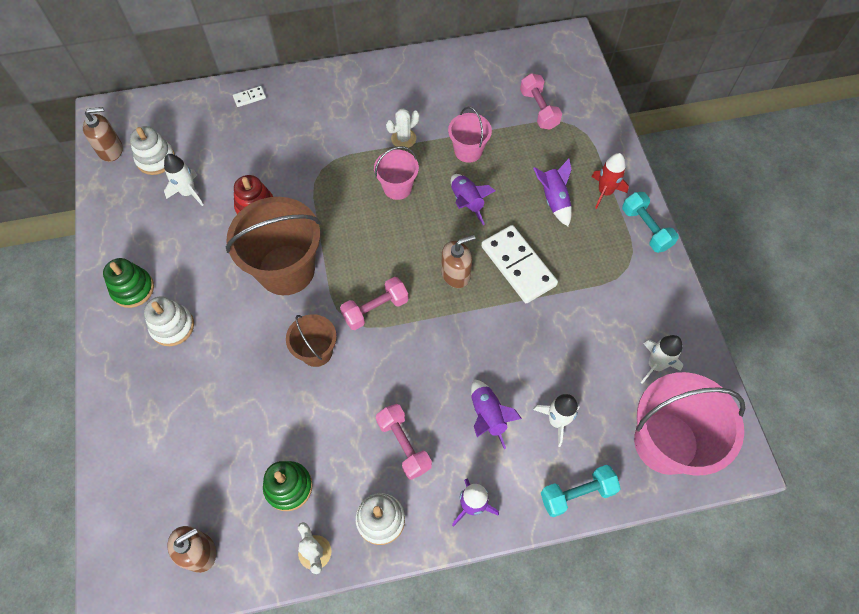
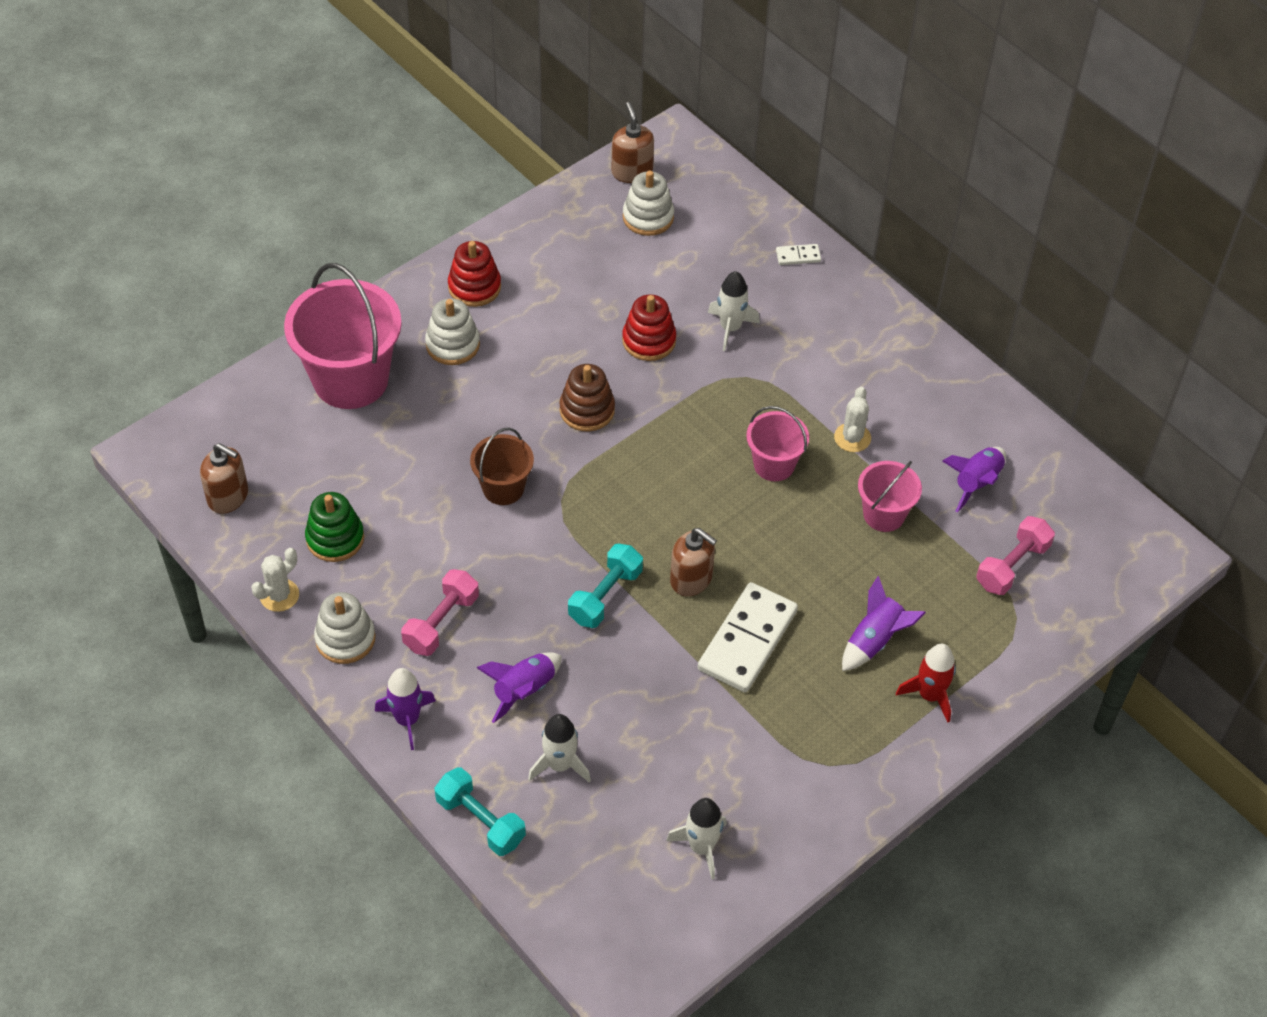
camera: 60 degrees right, 10 degrees down
(111, 150) = (632, 171): brown soap dispenser -> brown soap dispenser turned 150 degrees counterclockwise
(133, 289) = (474, 287): green stacking toy -> red stacking toy
(188, 192) = (625, 269): white rocket -> white rocket (730, 328)
(249, 97) = (798, 256): white domino -> white domino turned 45 degrees counterclockwise
(286, 270) = (587, 410): brown bucket -> brown stacking toy
(375, 309) = (591, 519): pink dumbbell -> none
(403, 138) = (852, 438): white cactus -> white cactus turned 75 degrees clockwise
(467, 202) = (803, 547): purple rocket -> purple rocket (976, 483)
(646, 229) = (903, 765): turquoise dumbbell -> turquoise dumbbell (605, 596)
(666, 442) = (600, 895): pink bucket -> pink bucket (351, 379)

